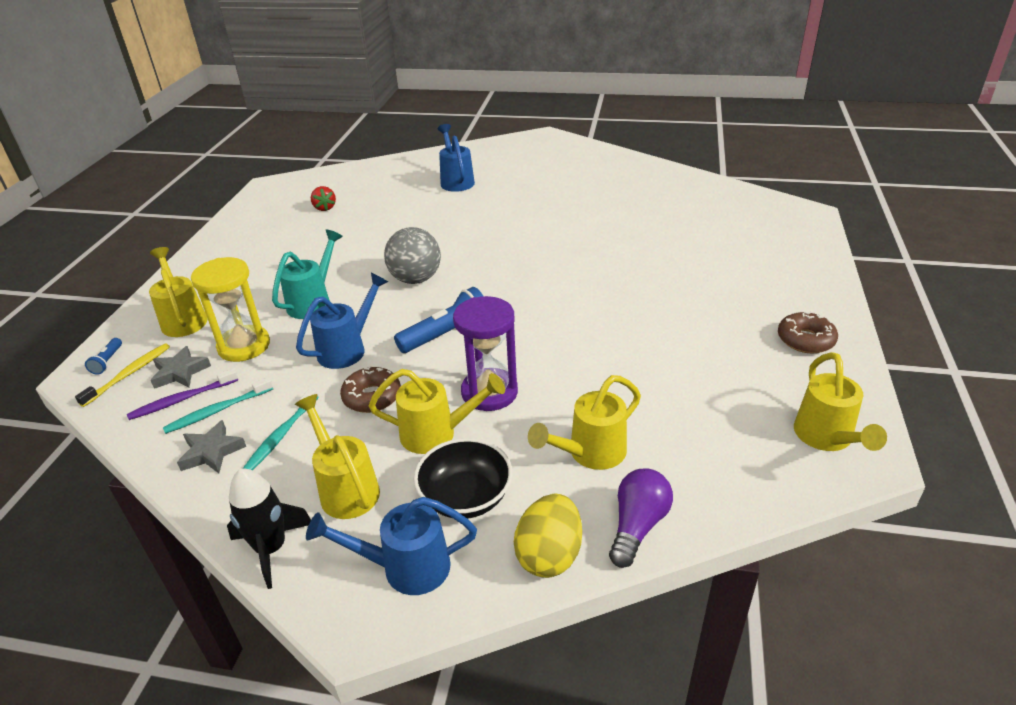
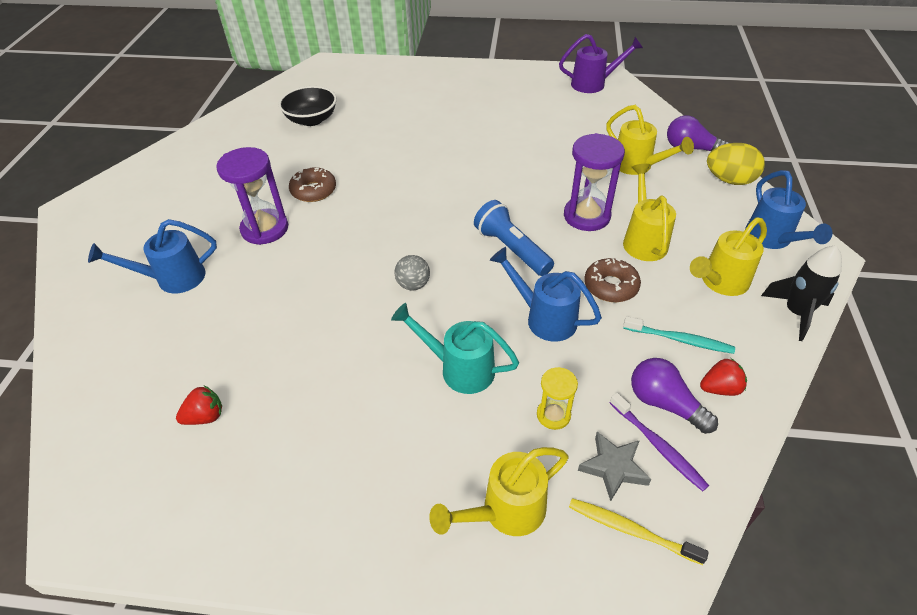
camera: 95 degrees left, 10 degrees up
(107, 361) = (612, 575): blue flashlight -> none
(211, 452) = (719, 388): grey star -> red strawberry
(217, 411) = (664, 403): turquoise toothbrush -> purple light bulb
(244, 346) = (553, 415): yellow hourglass -> yellow hourglass, size x0.55
(415, 279) = (413, 284): grey ball -> grey ball, size x0.57
(465, 497) = (700, 218): black bowl -> black bowl (311, 119)
(506, 208) = (265, 229): none -> purple hourglass
(805, 340) = (498, 81): brown donut -> brown donut (313, 190)
(826, 438) = (593, 84): yellow watering can -> purple watering can

